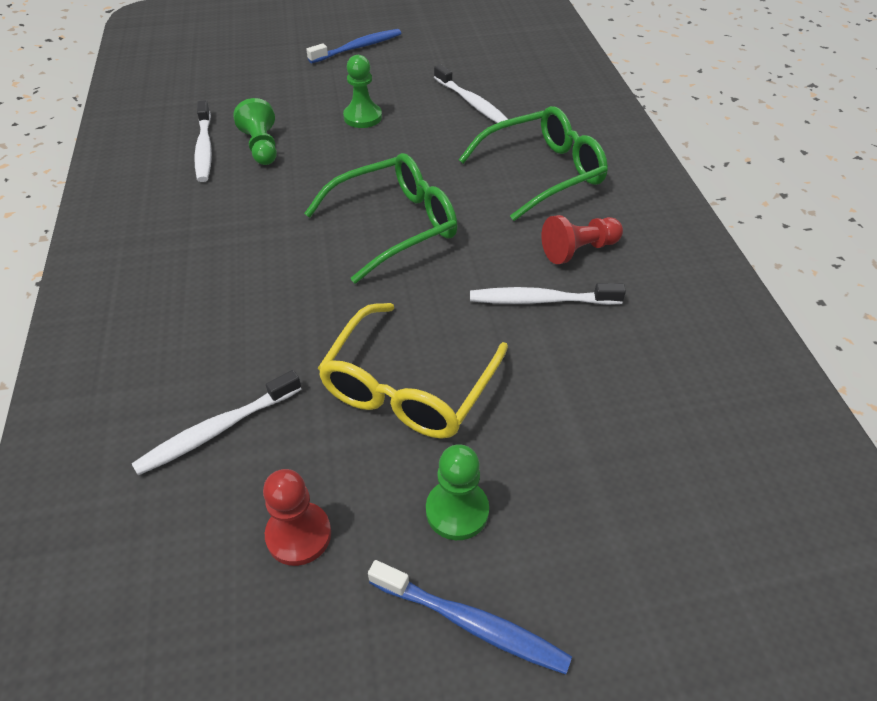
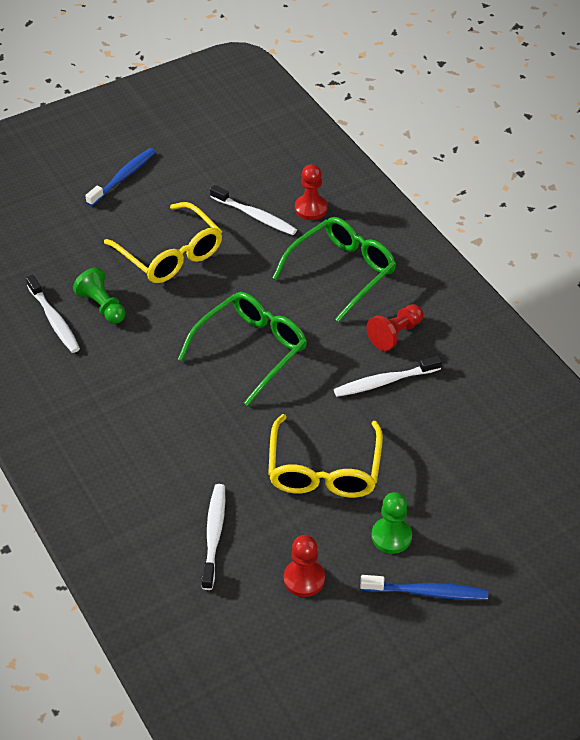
camera: 20 degrees left, 0 degrees up
(217, 430) = (214, 535): white toothbrush -> white toothbrush turned 150 degrees clockwise
(362, 117) = (170, 254): green pawn -> yellow glasses
(536, 108) = (311, 208): none -> red pawn

